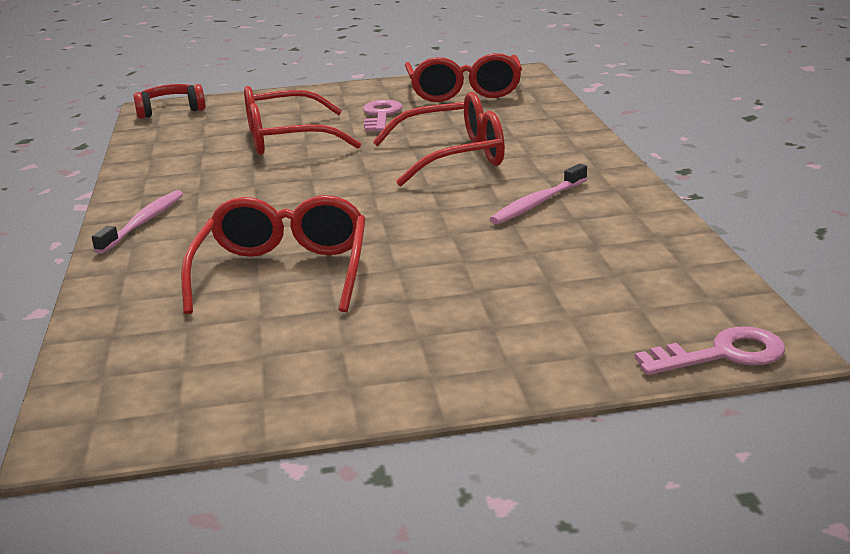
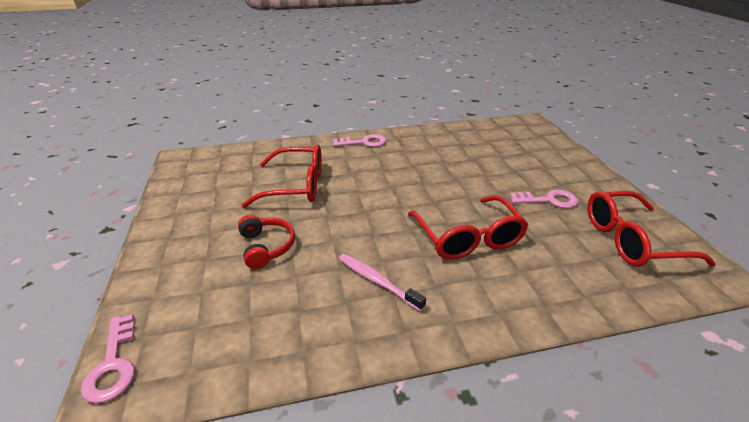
camera: 85 degrees right, 10 degrees up
(143, 222) = (364, 142): pink toothbrush -> pink key
(170, 110) = (528, 126): red headphones -> red headphones (266, 247)
(285, 139) = (488, 167): red glasses -> none

